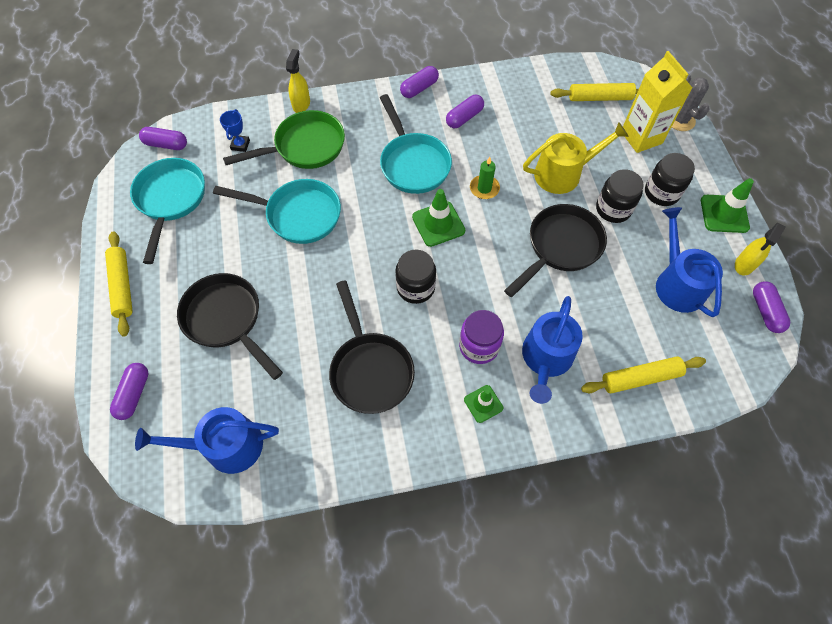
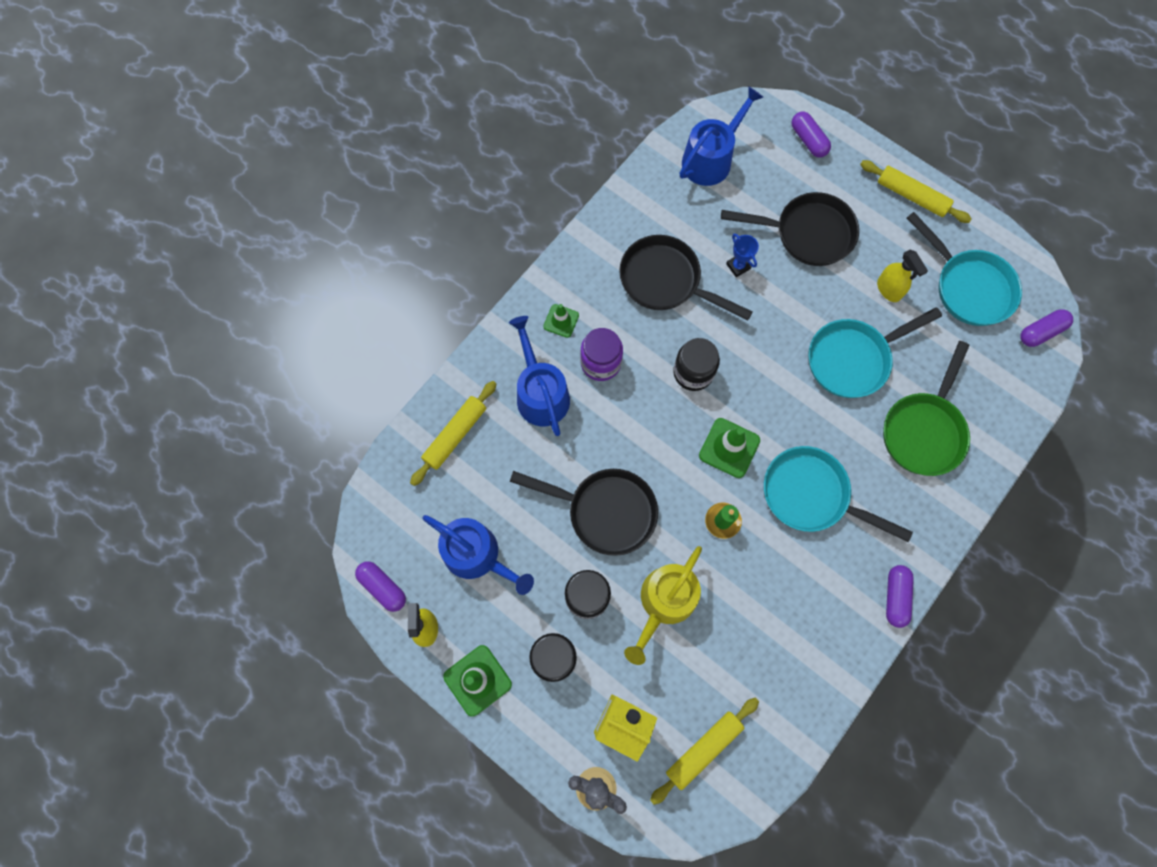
camera: 140 degrees right, 10 degrees up
(240, 145) = (980, 385): blue trophy -> blue trophy (738, 266)
(301, 104) = (982, 476): yellow spray bottle -> yellow spray bottle (888, 289)
(464, 118) = (816, 595): purple capsule -> none
(560, 247) = (605, 511): black pan -> black pan turned 75 degrees counterclockwise

